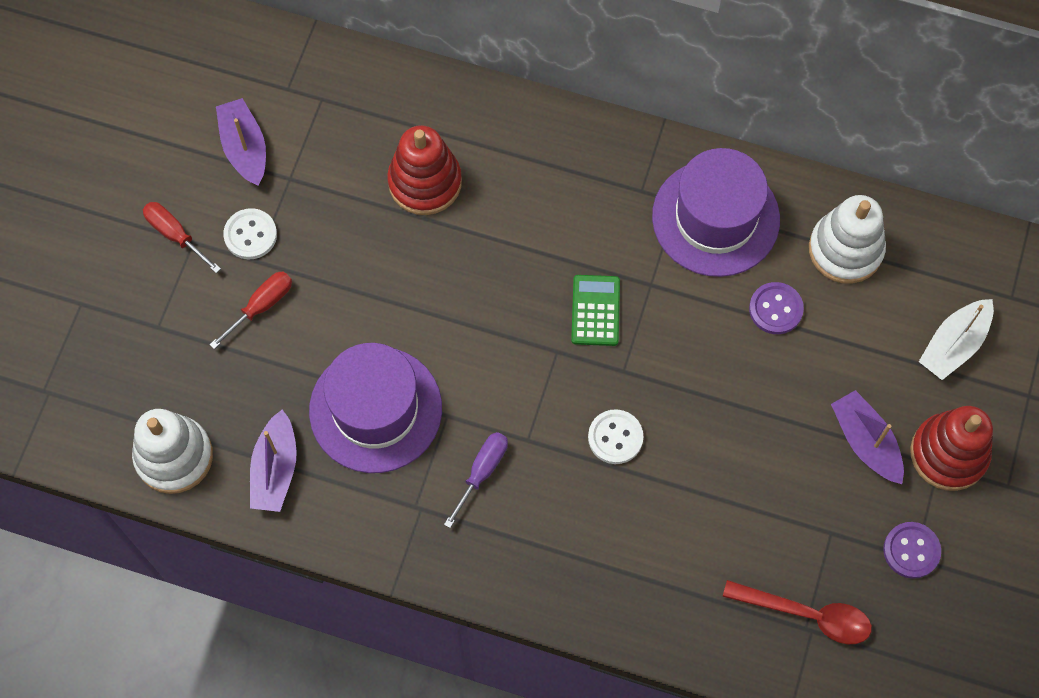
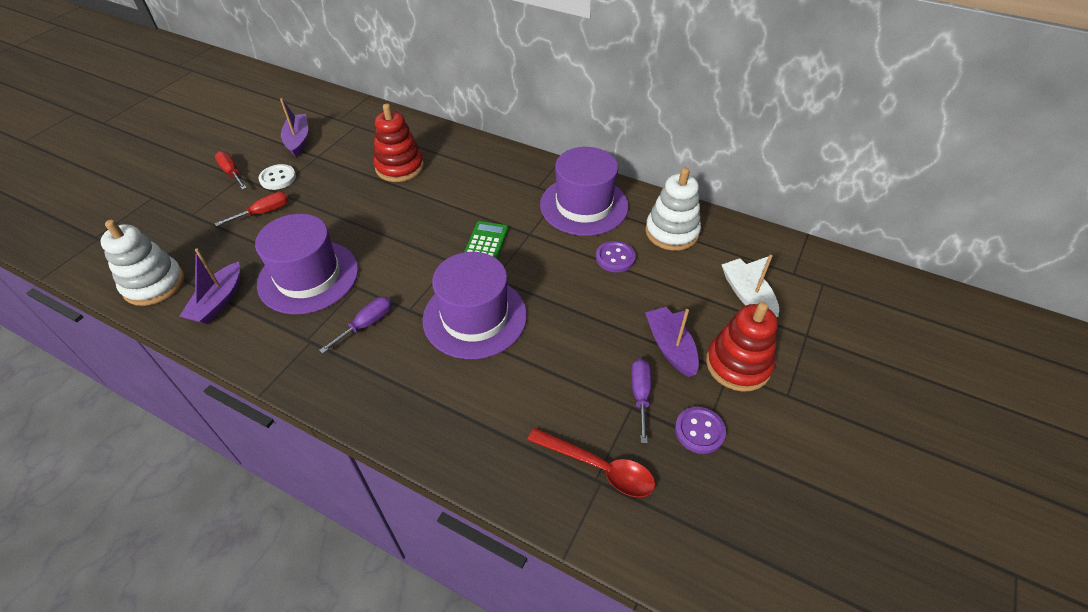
camera: 10 degrees right, 20 degrees down
(615, 437) = (475, 317): white button -> purple hat
(839, 515) = (640, 395): none -> purple screwdriver
(954, 344) = (747, 295): white boat -> white boat turned 105 degrees clockwise

